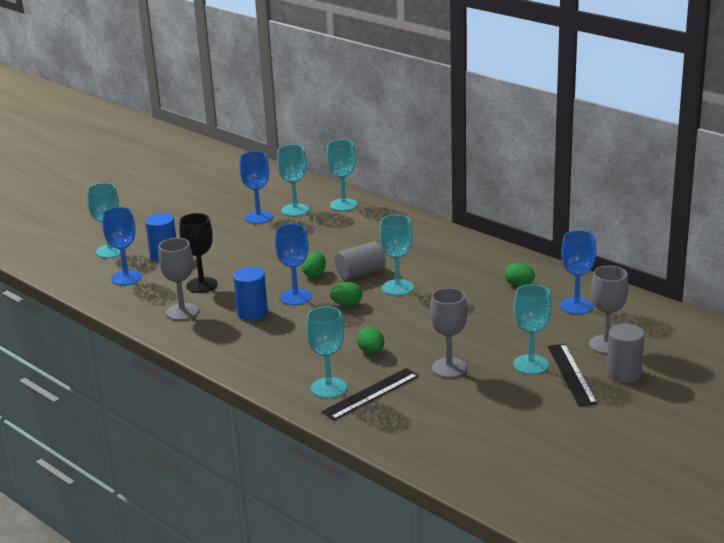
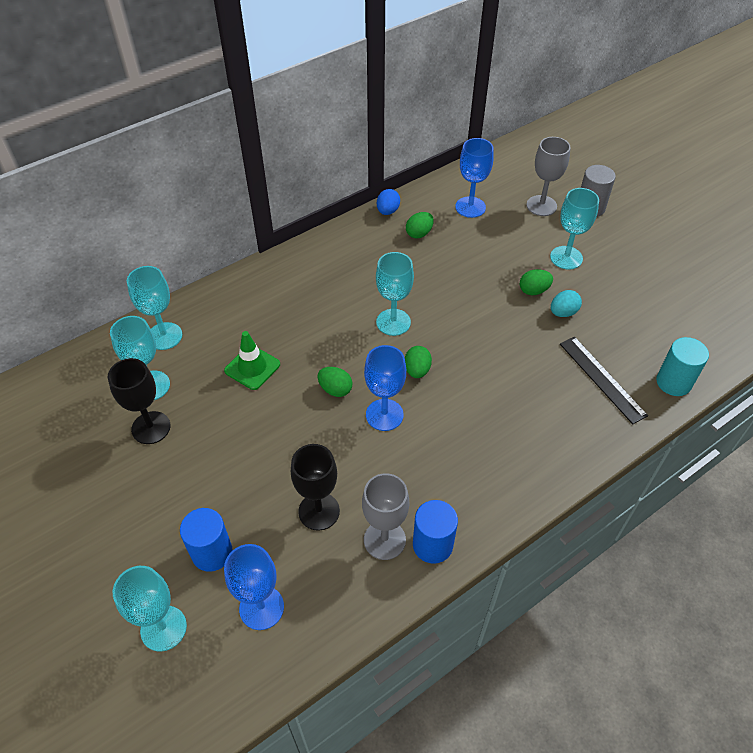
camera: 80 degrees left, 25 degrees up
(252, 313) = (409, 462): blue cylinder -> blue cylinder (432, 545)
(258, 217) = (151, 428): blue goblet -> black goblet
(325, 240) = (252, 367): none -> green traffic cone
(328, 388) = (587, 411): turquoise goblet -> none
(360, 273) = (349, 347): grey cylinder -> none
(371, 351) = (521, 365): green egg -> green egg (533, 290)
(381, 434) = (673, 382): none -> turquoise cylinder
(449, 368) = (563, 312): grey goblet -> turquoise egg
(541, 266) = (387, 211): none -> blue egg
(571, 374) = (586, 237): black ruler -> none

